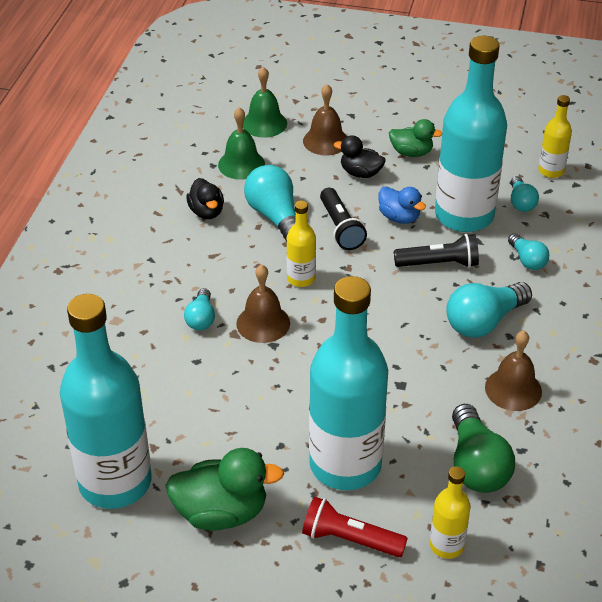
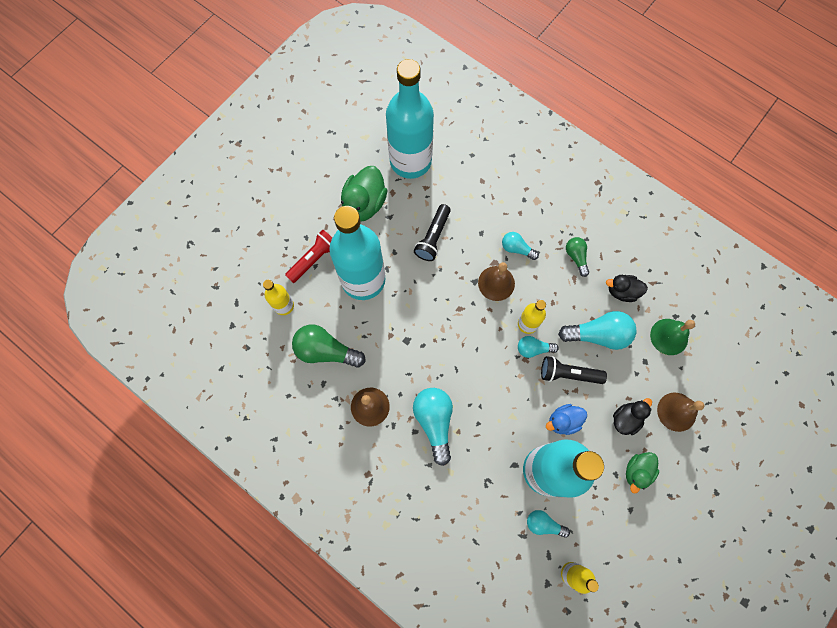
camera: 115 degrees right, 30 degrees up
(182, 261) = (576, 257): none -> green light bulb
(264, 123) = (716, 375): green bell -> none
(439, 264) = (502, 423): black flashlight -> black flashlight (433, 237)
(527, 260) = (479, 489): turquoise light bulb -> turquoise light bulb (533, 349)

